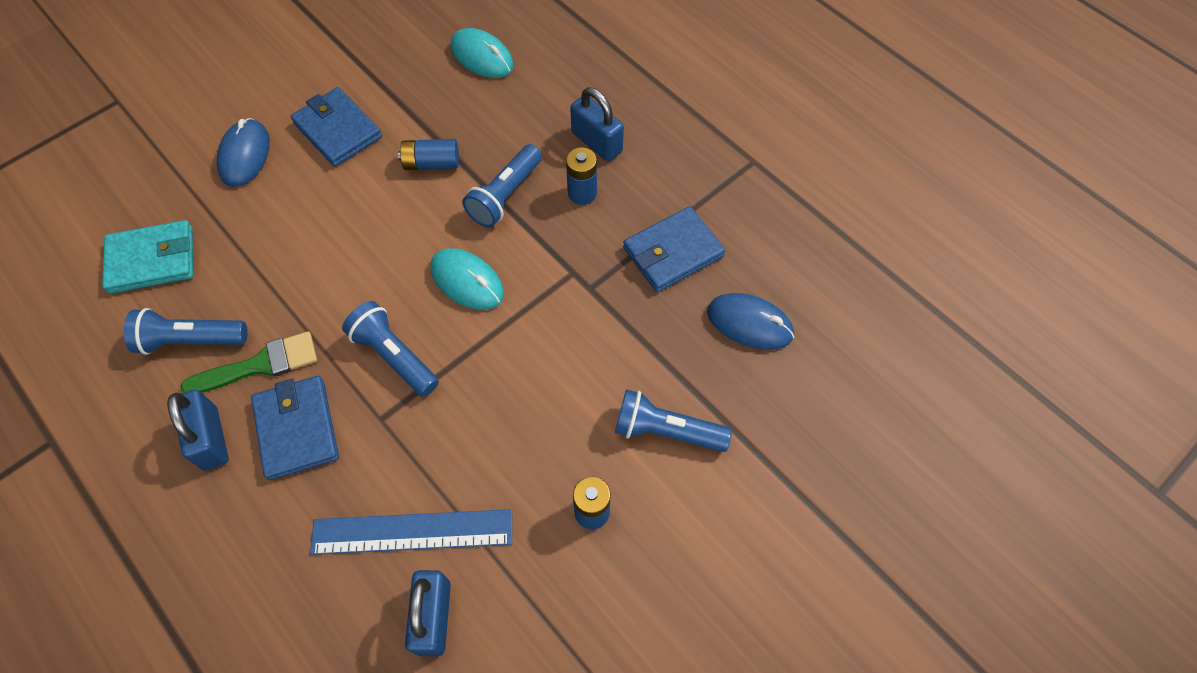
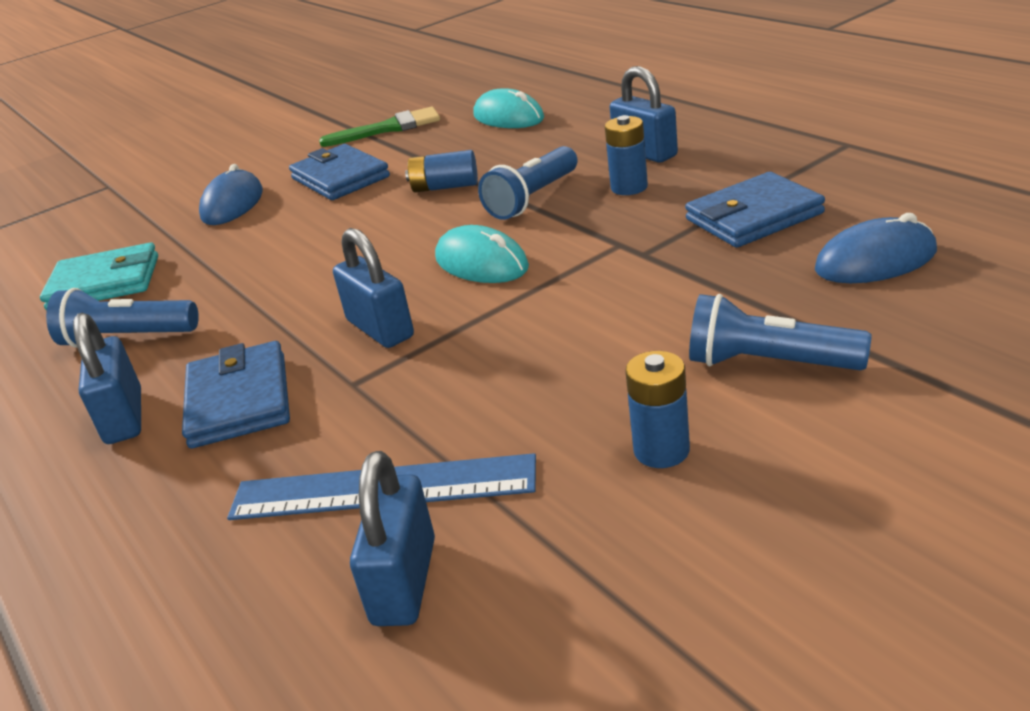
camera: 10 degrees right, 30 degrees down
(260, 365) = (207, 350): green brush -> green brush (389, 128)
(394, 356) = (380, 329): blue flashlight -> blue padlock
(749, 323) = (875, 260): blue mouse -> blue mouse turned 45 degrees counterclockwise

